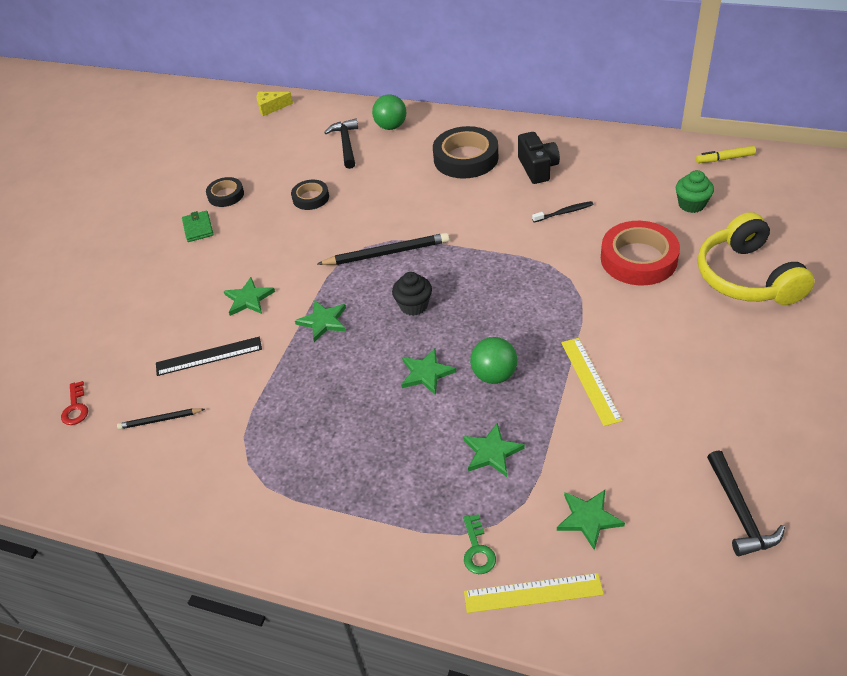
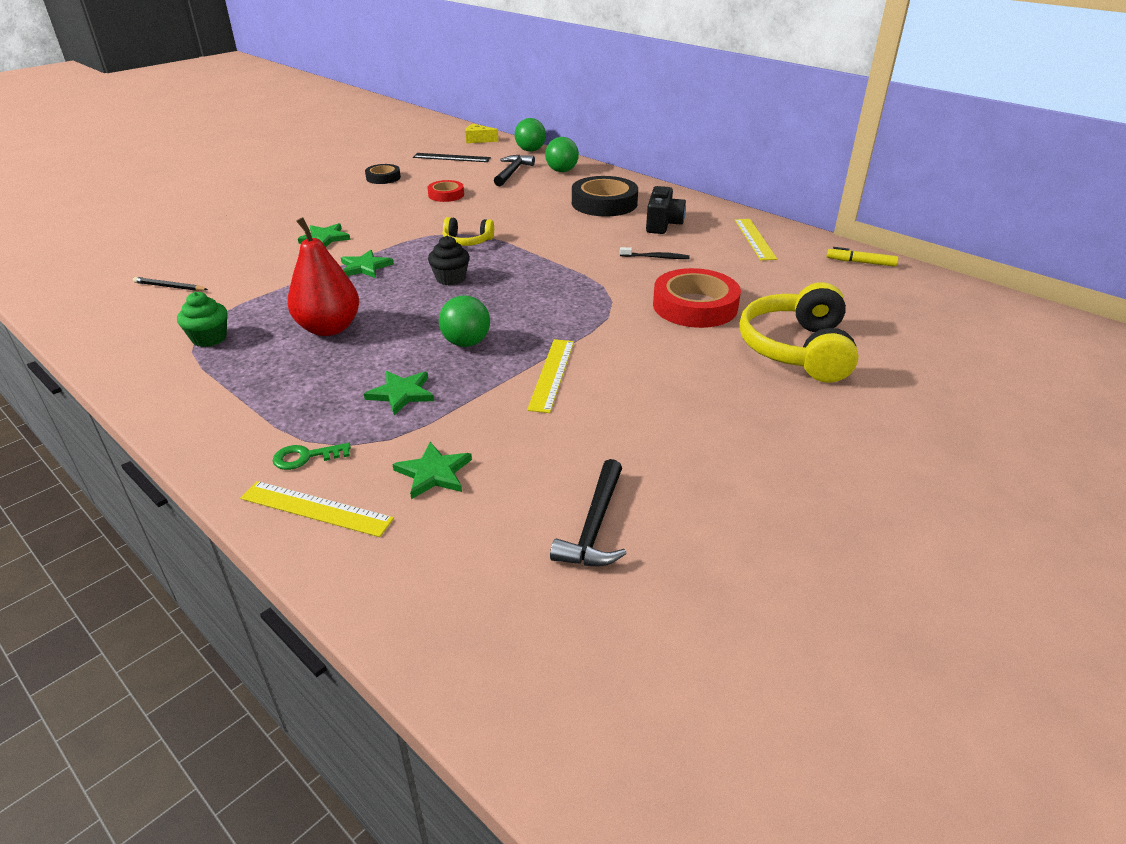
camera: 20 degrees right, 10 degrees down
(75, 408) = (123, 262): red key -> none
(198, 228) = (339, 190): green wallet -> none
(209, 356) = (253, 261): black ruler -> black ruler (451, 157)
(311, 198) = (446, 195): black tape -> red tape
(336, 106) = (530, 150): none -> green ball
(362, 407) = (329, 328): none -> red pear
(386, 253) = (467, 241): black pencil -> yellow headphones
(426, 373) = (408, 323): green star -> none
(477, 550) = (305, 457): green key -> green key turned 60 degrees clockwise
(625, 160) = (755, 239): none -> yellow ruler
(691, 204) = (791, 284): green cupcake -> green cupcake (209, 338)

